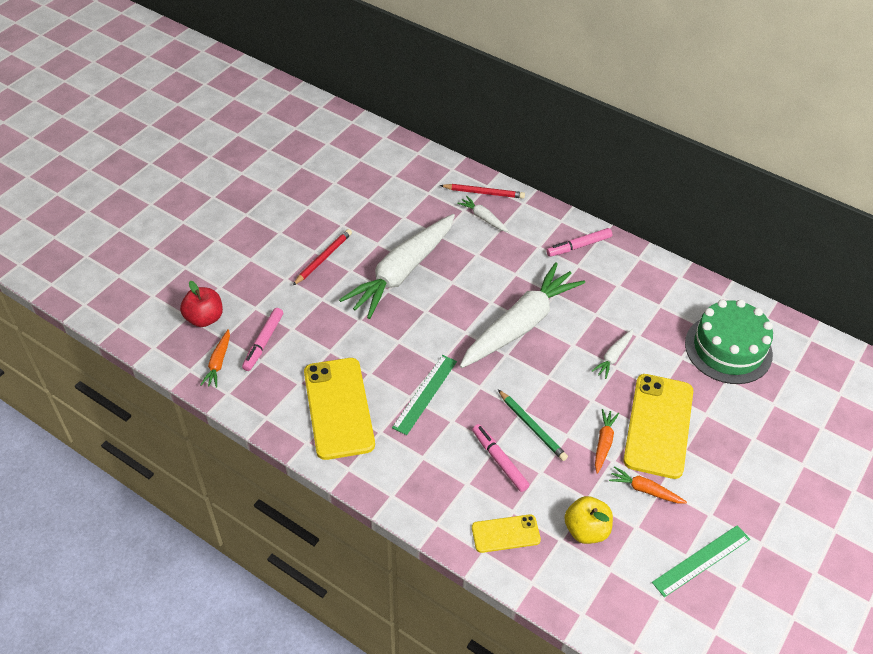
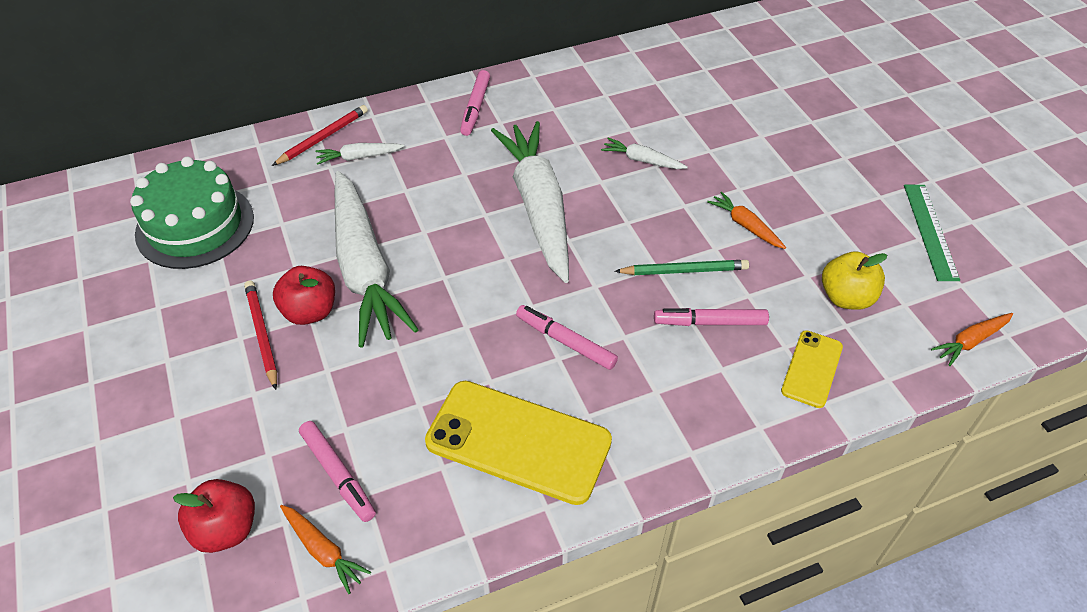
camera: 55 degrees left, 0 degrees up
(353, 268) = (310, 312): none -> red apple
(425, 394) = (566, 341): green ruler -> pink marker
(613, 357) = (642, 160): white carrot -> white carrot turned 135 degrees clockwise
(645, 490) = (823, 226): orange carrot -> orange carrot (970, 341)
(658, 425) = (752, 174): yellow phone -> none
(728, 349) = (696, 80): green cake -> green cake (195, 225)

